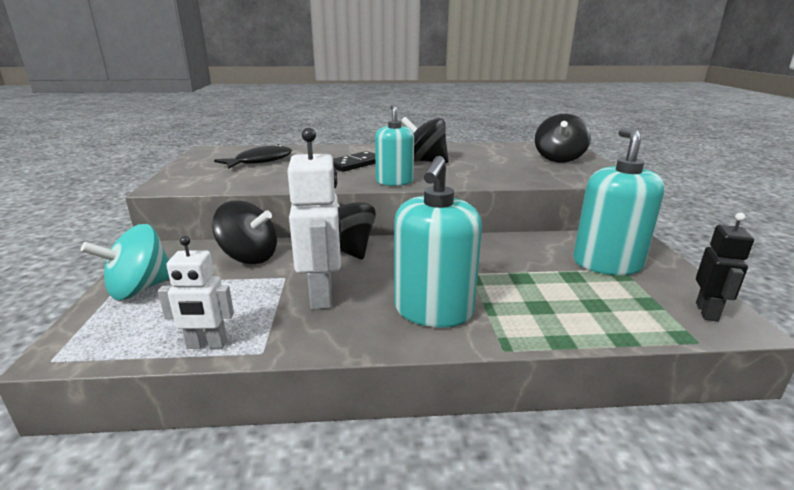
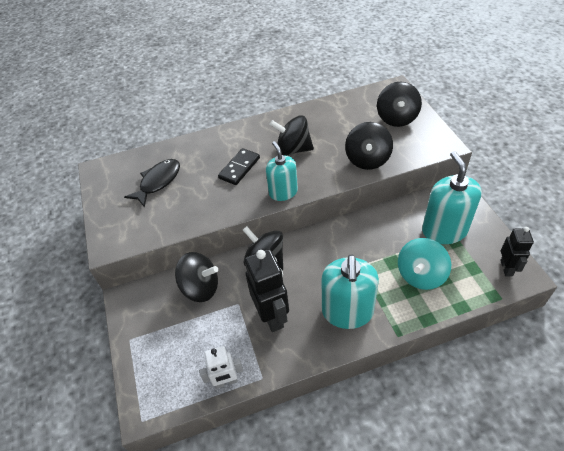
camera: 10 degrees left, 25 degrees up
(140, 289) = (147, 343): turquoise spinning top -> turquoise spinning top (420, 275)
(322, 295) = (272, 316): white robot -> black robot
(511, 176) = (367, 159): none -> black spinning top

